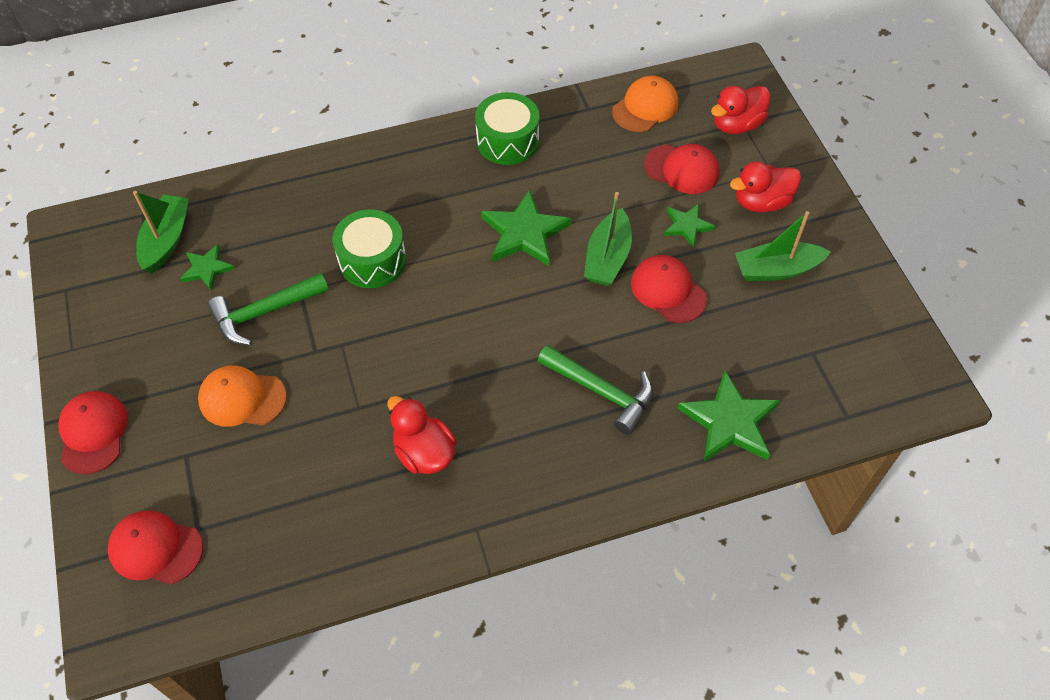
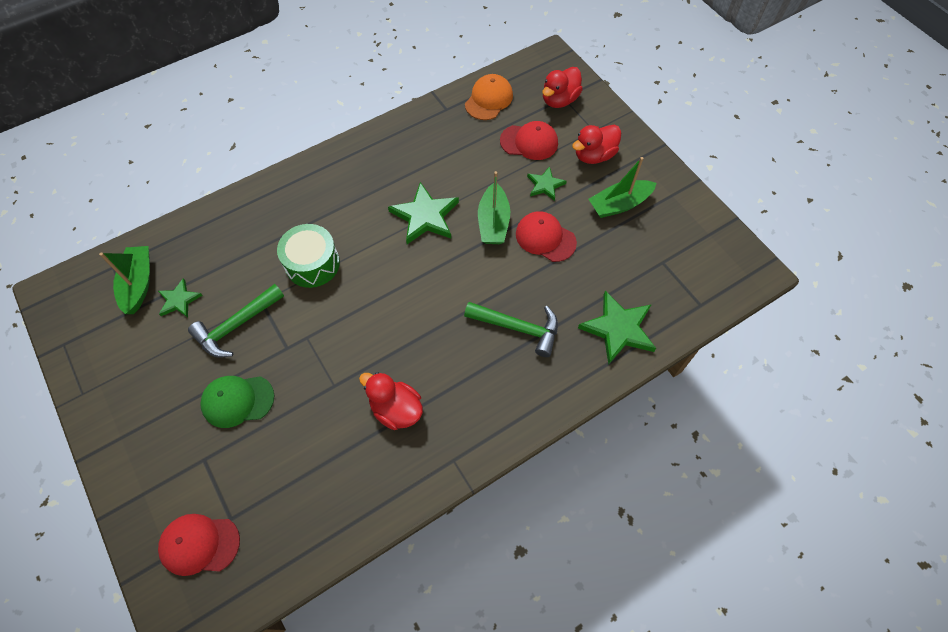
camera: 15 degrees left, 5 degrees up
(93, 433) = (120, 460): red cap -> none
(242, 398) = (237, 401): orange cap -> green cap
(507, 141) = (392, 146): green drum -> none

